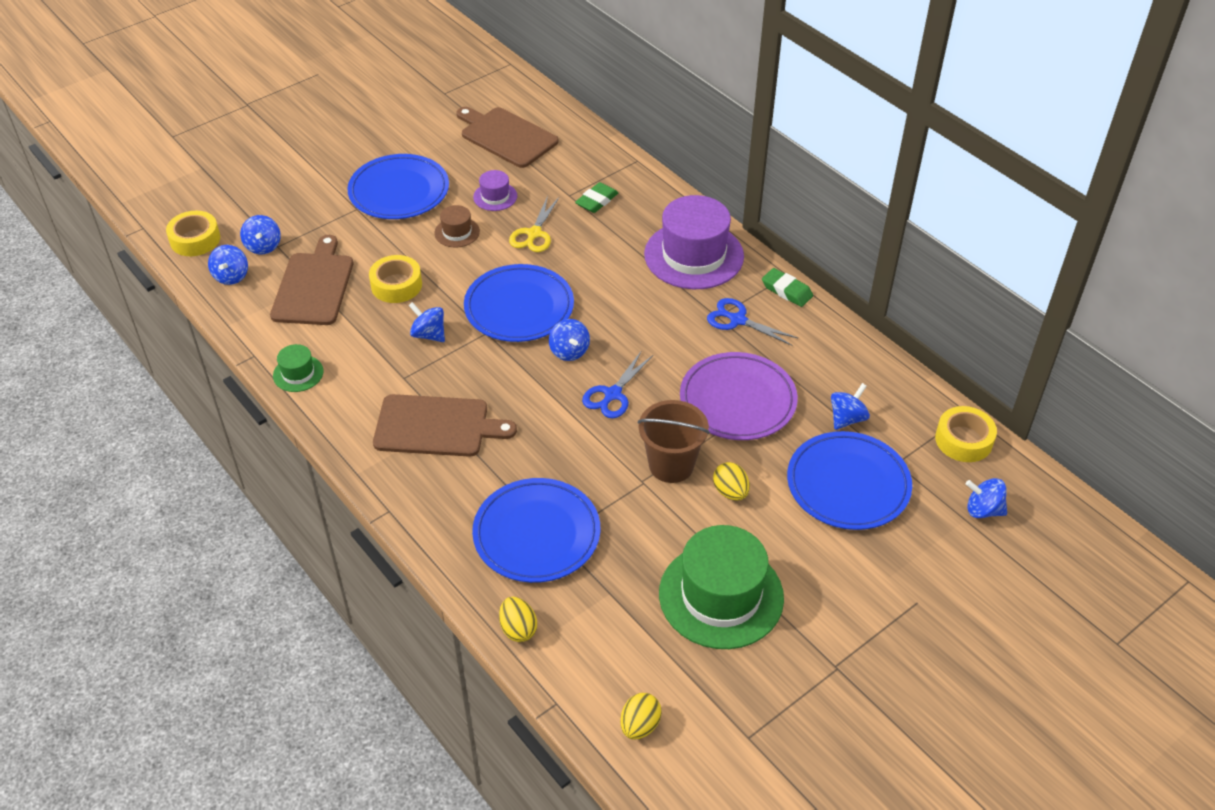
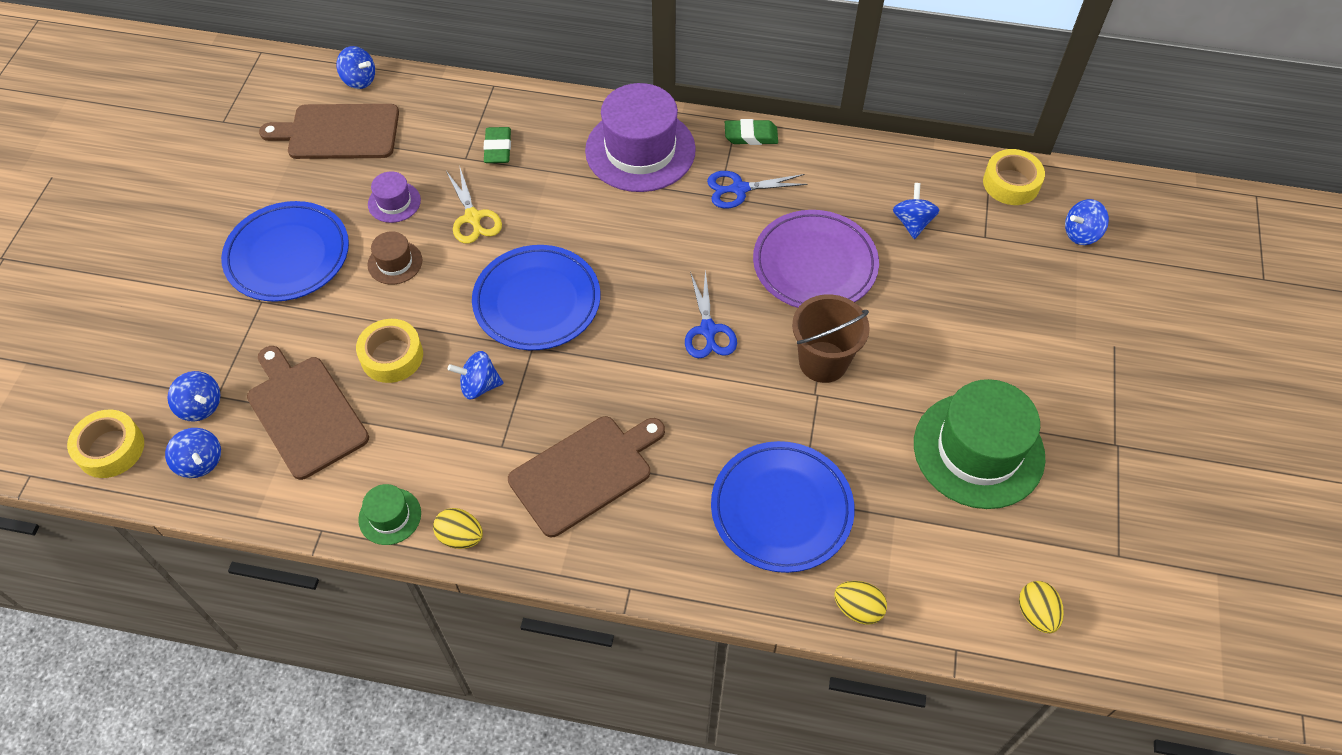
camera: 40 degrees left, 10 degrees up
(569, 351) = (628, 314): blue spinning top -> blue spinning top (359, 80)
(730, 492) = (893, 352): yellow egg -> yellow egg (460, 537)
(848, 484) = (970, 281): blue plate -> none

